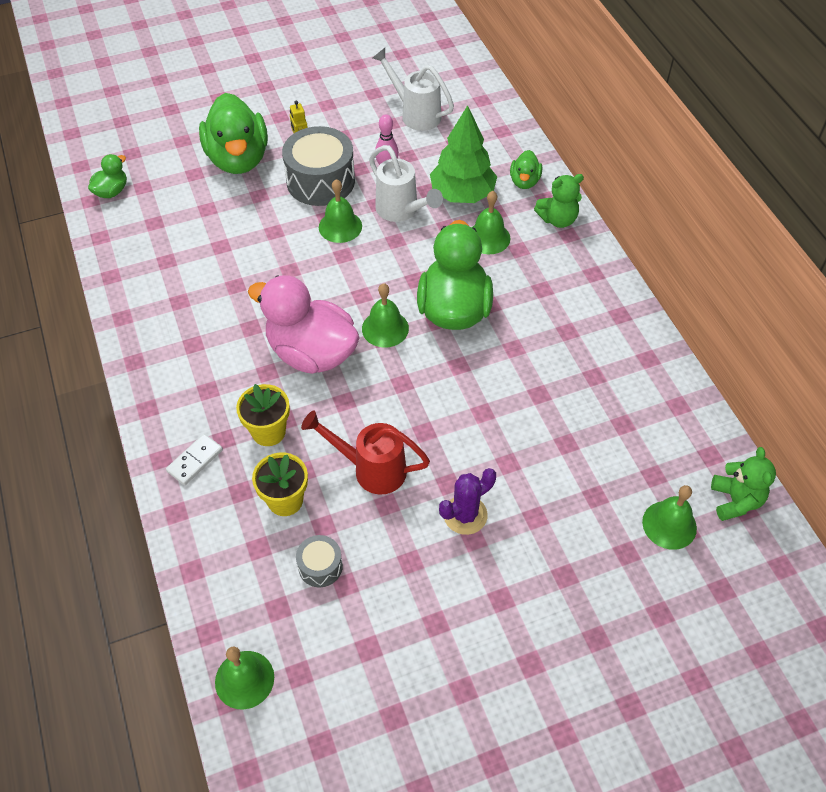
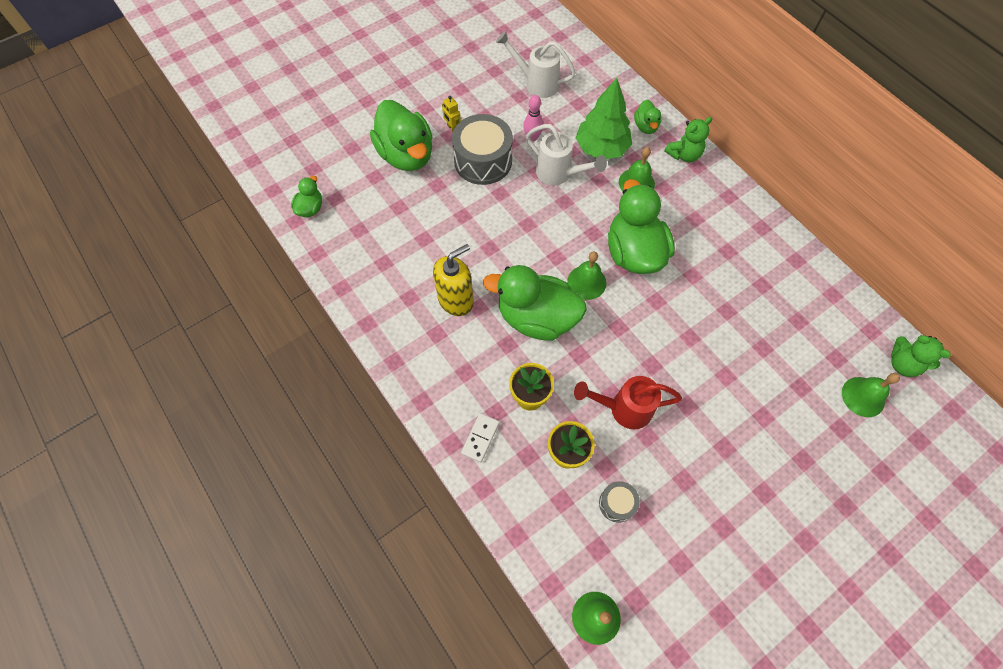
camera: 15 degrees left, 10 degrees up
(229, 315) = (456, 300): none -> yellow soap dispenser
(311, 353) = (536, 318): pink duck -> green duck
(340, 226) = (515, 199): green bell -> none
(465, 515) = (710, 429): purple cactus -> none
(735, 500) = (902, 364): green teddy bear -> green teddy bear turned 150 degrees clockwise

